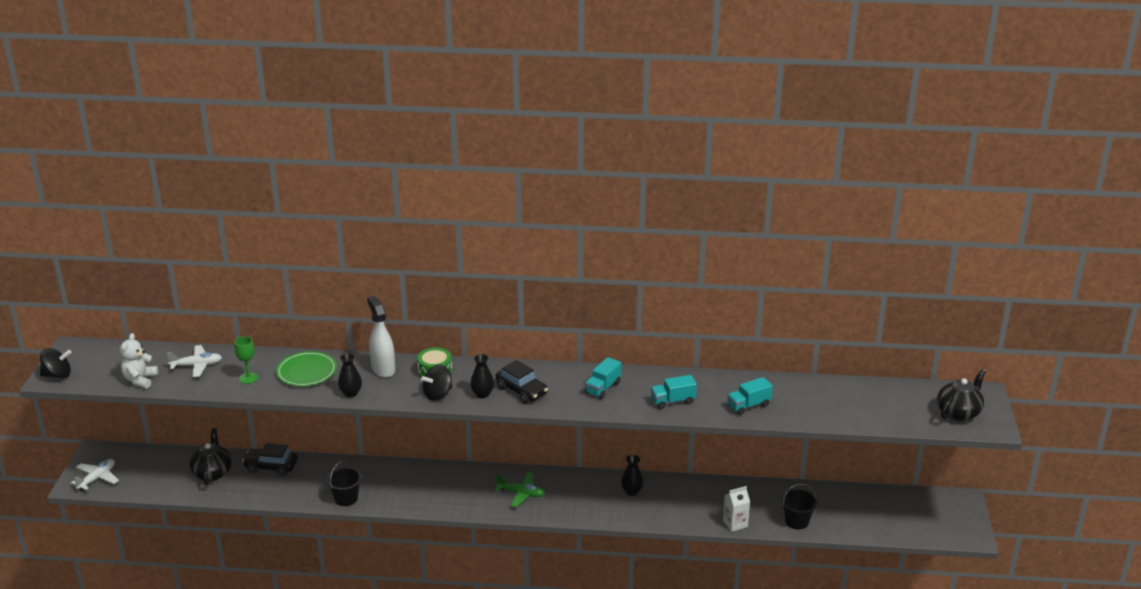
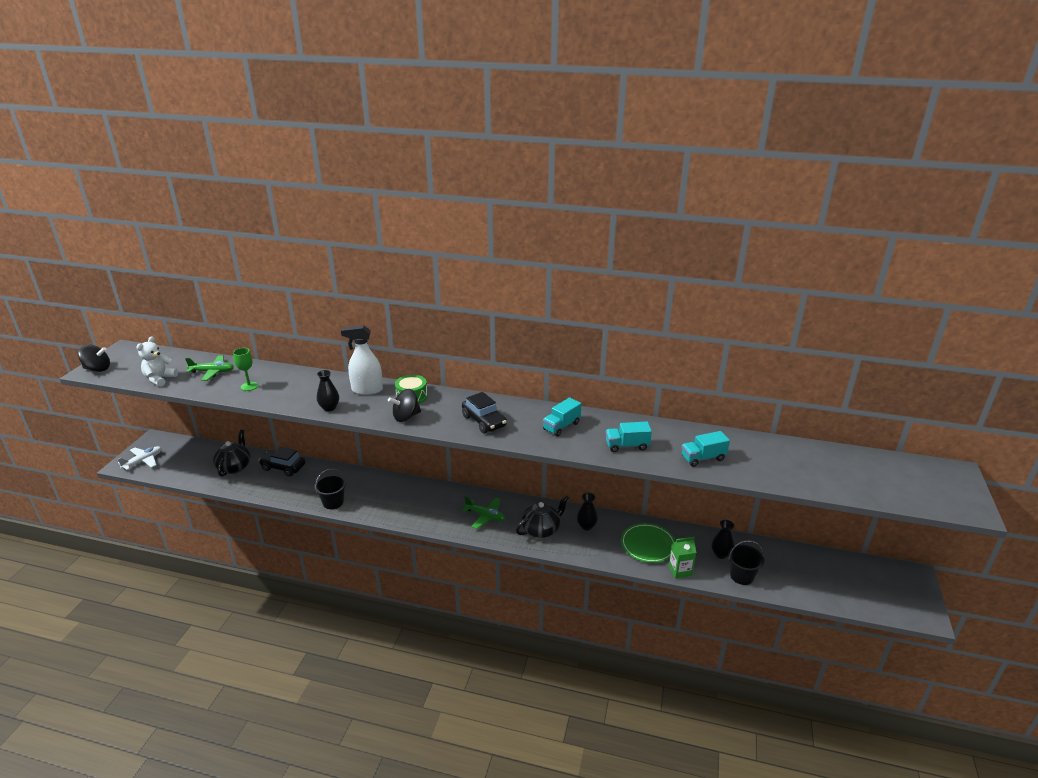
camera: 10 degrees right, 0 degrees up
(197, 365) = (212, 372): white plane -> green plane
(306, 372) = (300, 386): green plate -> green plate (648, 545)
(383, 369) = (367, 390): white spray bottle -> white spray bottle turned 75 degrees counterclockwise
(482, 394) = (447, 420): black vase -> black vase (721, 554)
(735, 523) = (680, 570): white carton -> green carton
(958, 412) = (930, 489): black teapot -> black teapot (541, 529)

